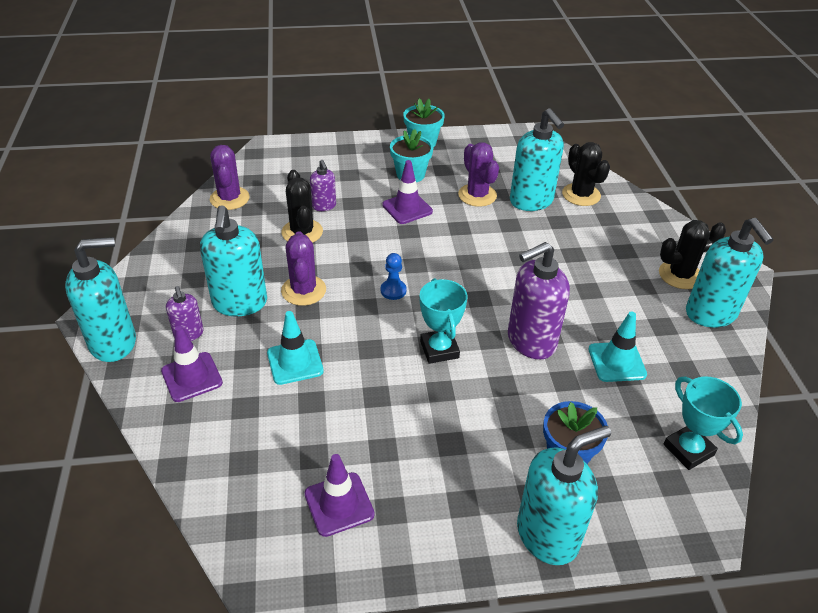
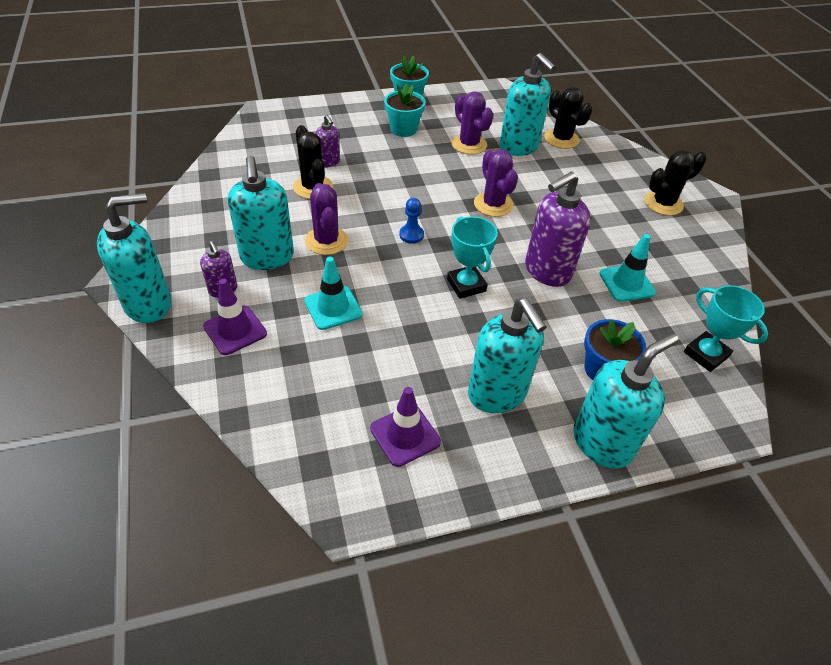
camera: 10 degrees left, 5 degrees up
(229, 198) = (235, 160): purple cactus -> purple cactus (493, 204)
(407, 208) = (407, 160): purple traffic cone -> none
(711, 314) = (697, 235): turquoise soap dispenser -> turquoise soap dispenser (497, 394)

